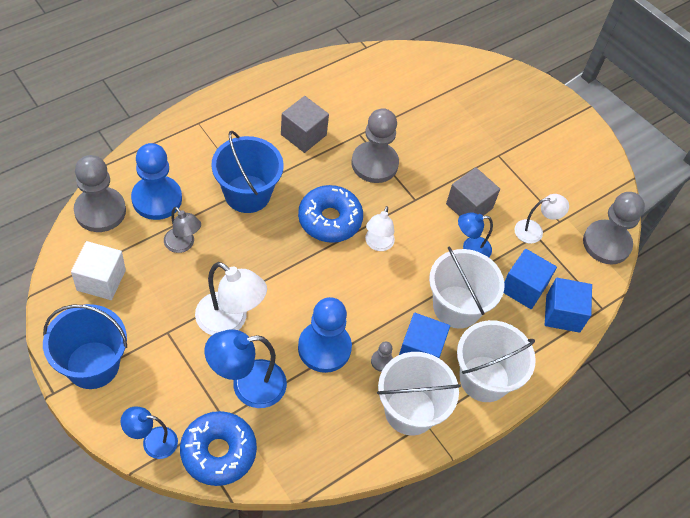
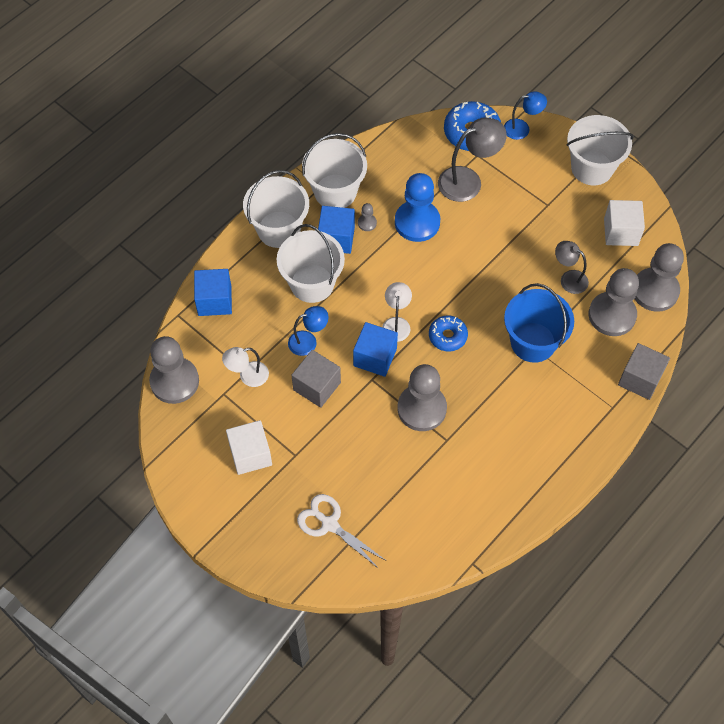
camera: 175 degrees right, 5 degrees up
(92, 365) = (592, 168): blue bucket -> white bucket
(157, 199) = (612, 315): blue pawn -> grey pawn
(230, 321) = (501, 225): white lamp -> none
(247, 386) = (468, 180): blue lamp -> grey lamp
(303, 135) = (503, 423): grey cube -> grey cube (640, 379)
(330, 220) = (447, 336): blue donut -> blue donut, size x0.62
(477, 99) = (329, 524): none -> white scissors
(523, 288) = (253, 316): blue cube -> blue cube (375, 357)
(538, 165) = (250, 454): none -> white cube

